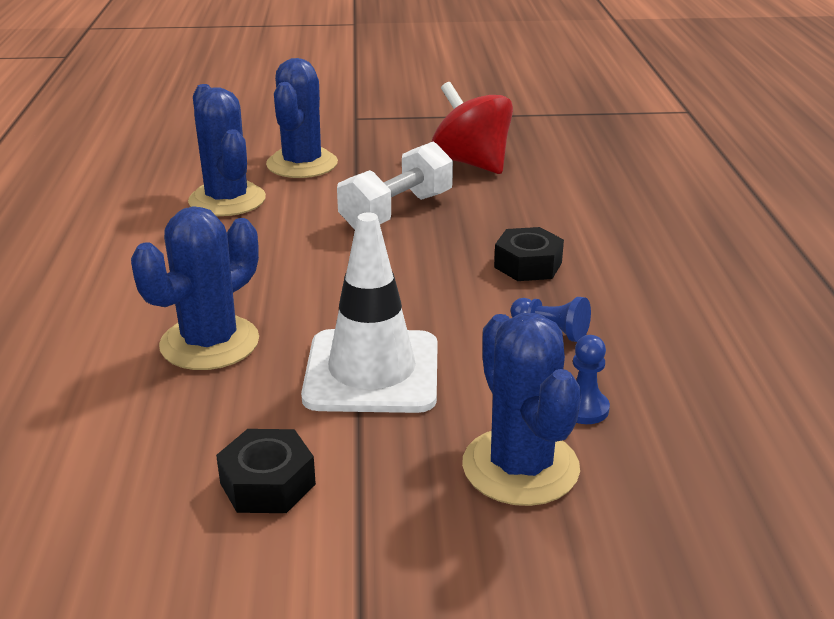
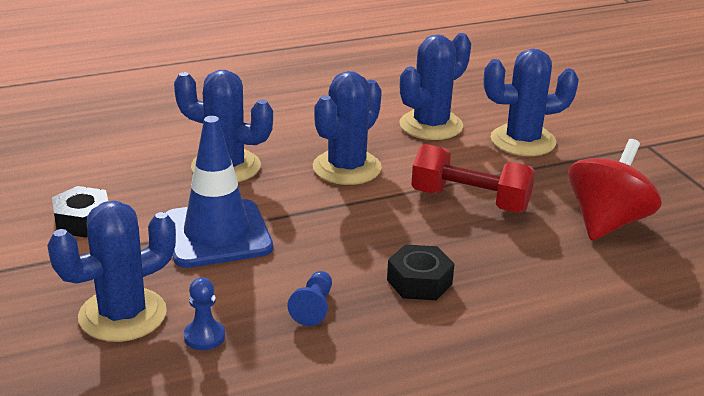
camera: 70 degrees right, 0 degrees up
(280, 263) = (347, 168): none -> blue cactus
(372, 372) = (217, 234): white traffic cone -> blue traffic cone
(397, 212) = (470, 201): white dumbbell -> red dumbbell

